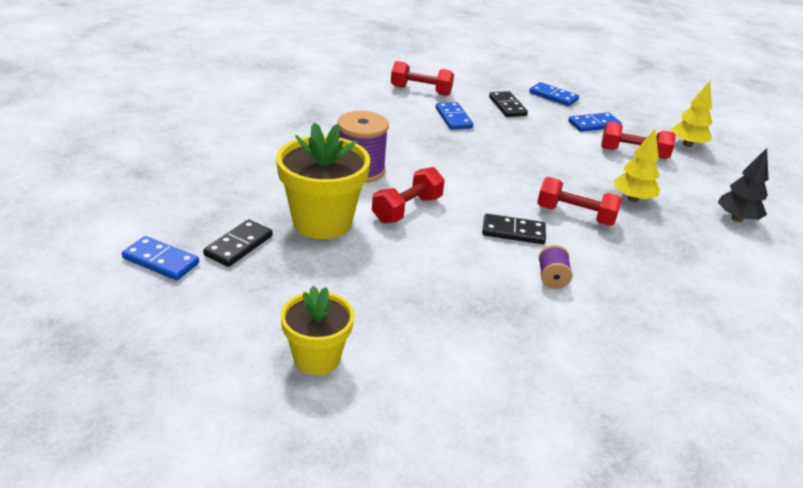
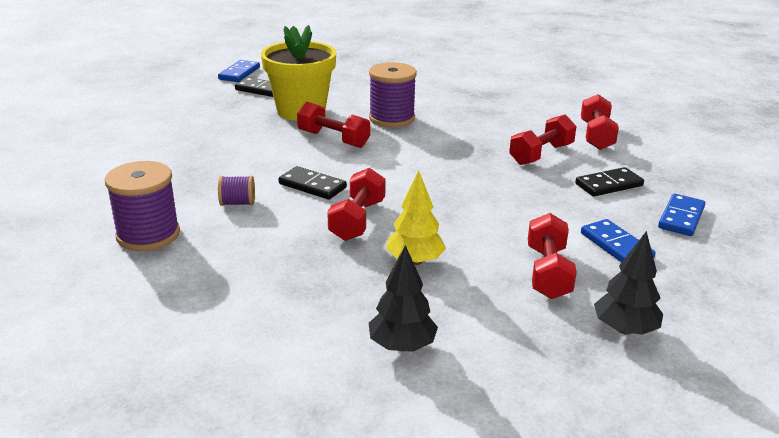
camera: 85 degrees right, 5 degrees down
(317, 358) = (139, 121): yellow flower pot -> none
(453, 118) = (541, 154): blue domino -> red dumbbell
(513, 232) = (312, 186): black domino -> black domino turned 60 degrees counterclockwise
(624, 338) = (148, 235): none -> purple spool
(687, 144) = (624, 329): yellow tree -> black tree

